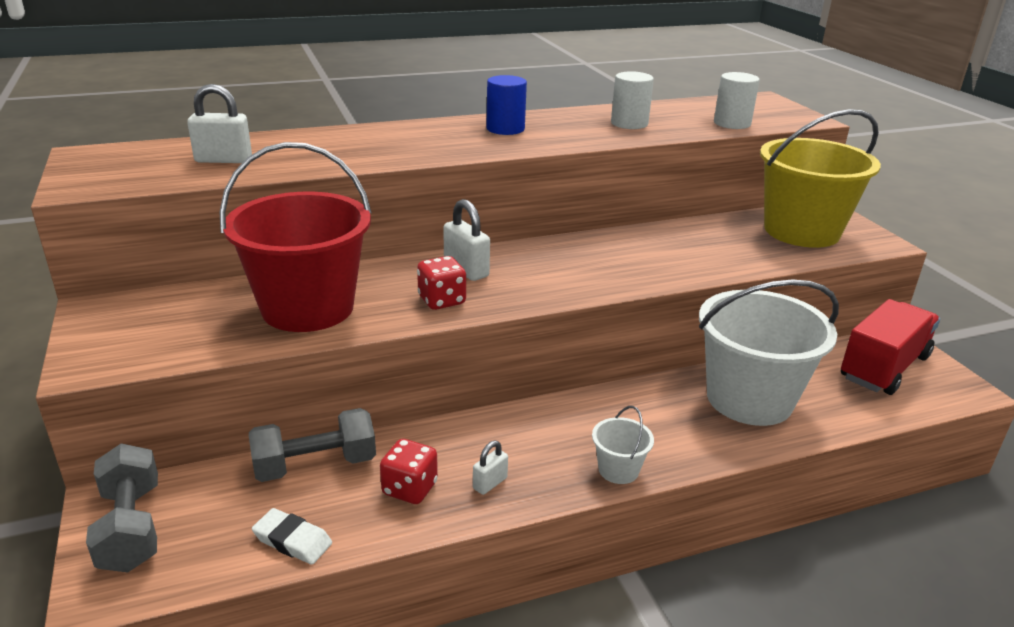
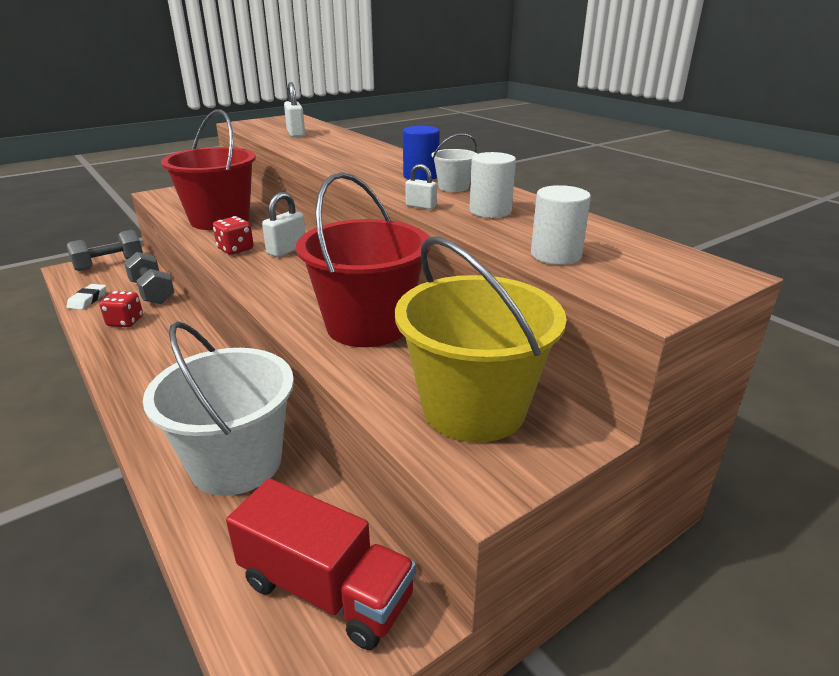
camera: 75 degrees right, 0 degrees up
(490, 483) = (125, 346): white padlock -> white padlock (421, 206)
(618, 470) = (132, 395): white bucket -> white bucket (453, 187)
(673, 249) = (368, 325): none -> red bucket

